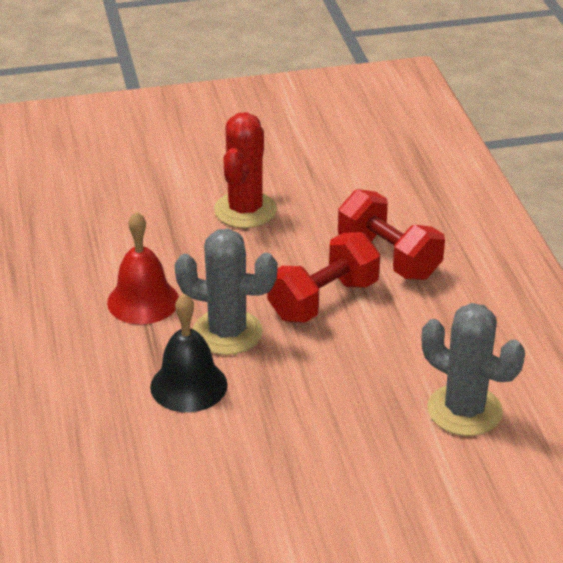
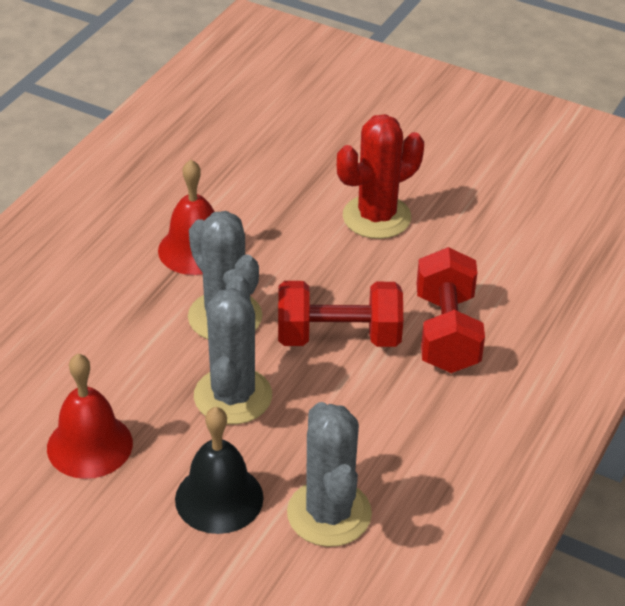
camera: 40 degrees right, 5 degrees up
(188, 385) = (140, 343): black bell -> black bell (219, 498)
(247, 473) = (89, 445): none -> red bell
(303, 379) = (233, 396): none -> grey cactus

